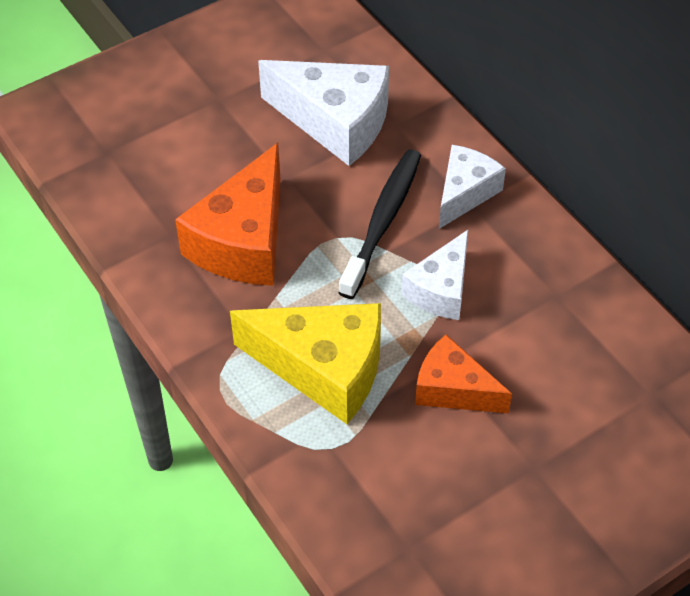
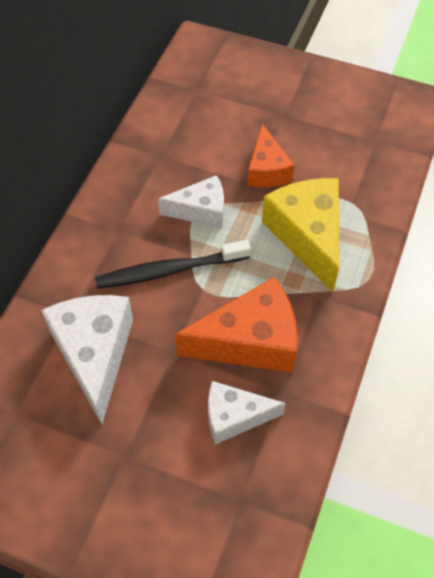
camera: 125 degrees left, 5 degrees up
(464, 193) = (110, 239): white cheese -> white cheese (234, 417)

